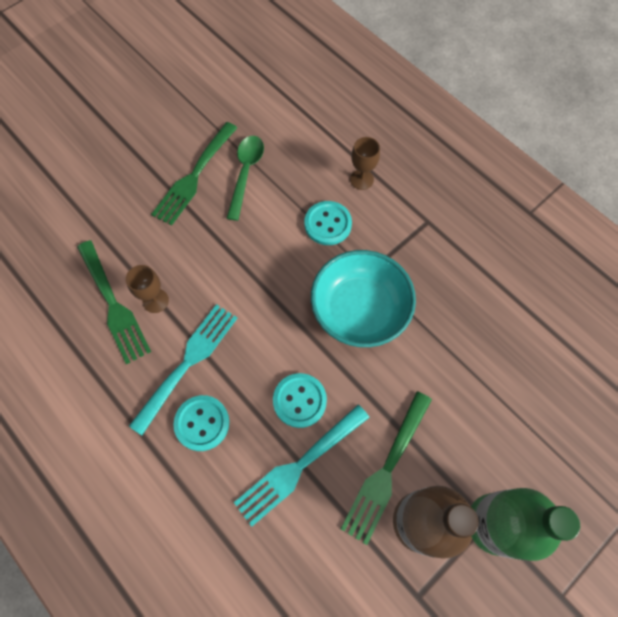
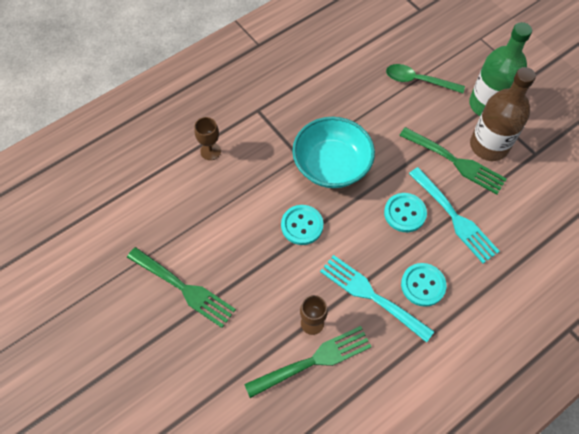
camera: 85 degrees left, 5 degrees down
(246, 173) = (188, 242): green spoon -> green spoon (418, 80)
(328, 224) = (251, 180): turquoise button -> turquoise button (302, 225)

